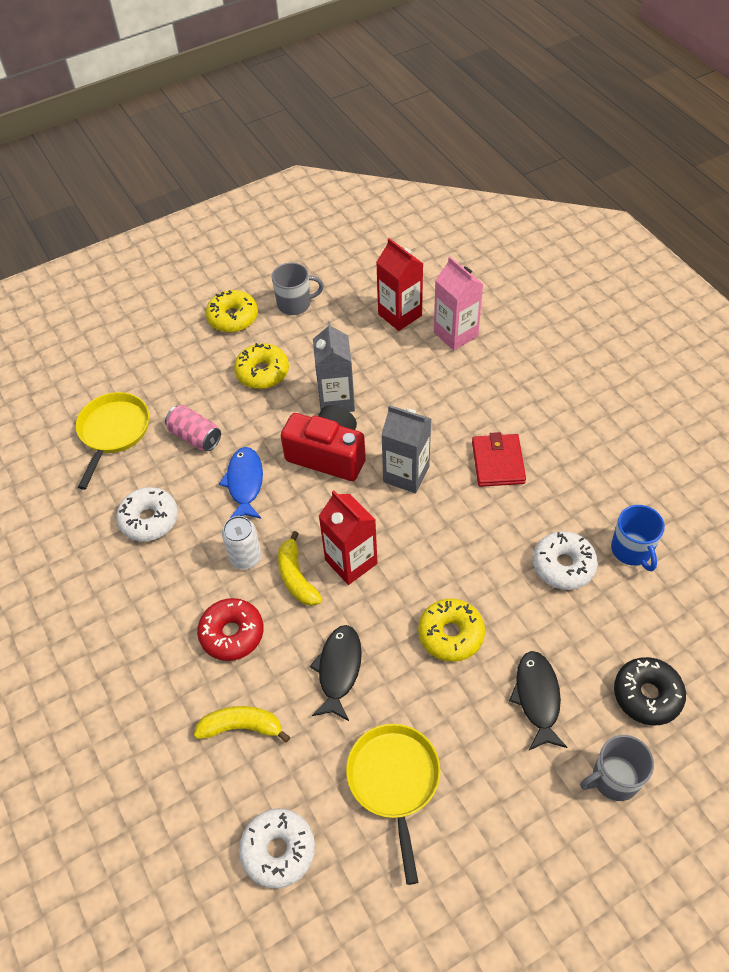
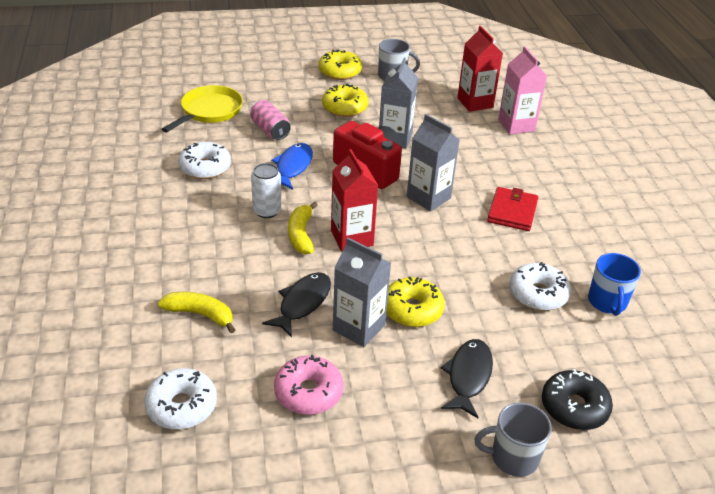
camera: 15 degrees right, 15 degrees down
(232, 634) = (228, 254): red donut -> none
(394, 781) = (308, 392): yellow pan -> pink donut
(408, 679) = (358, 327): none -> grey carton

